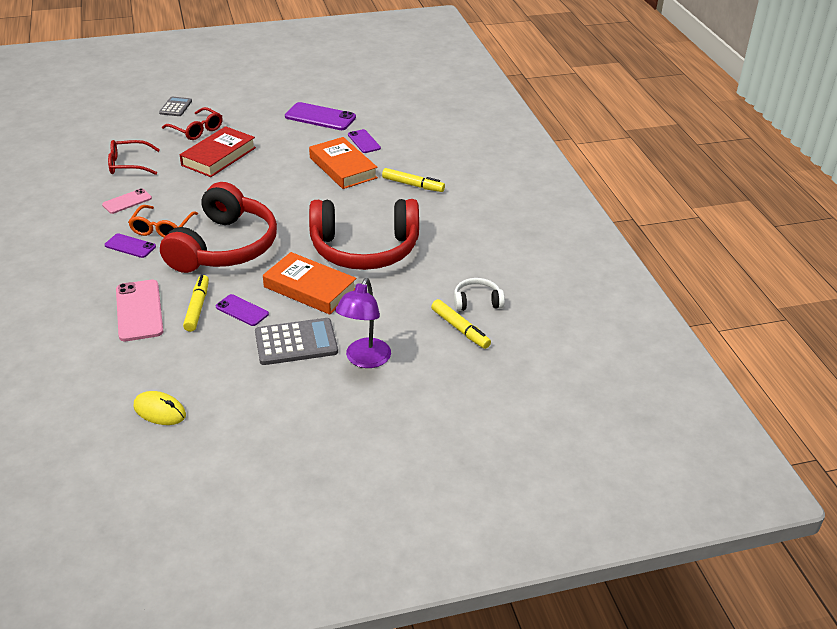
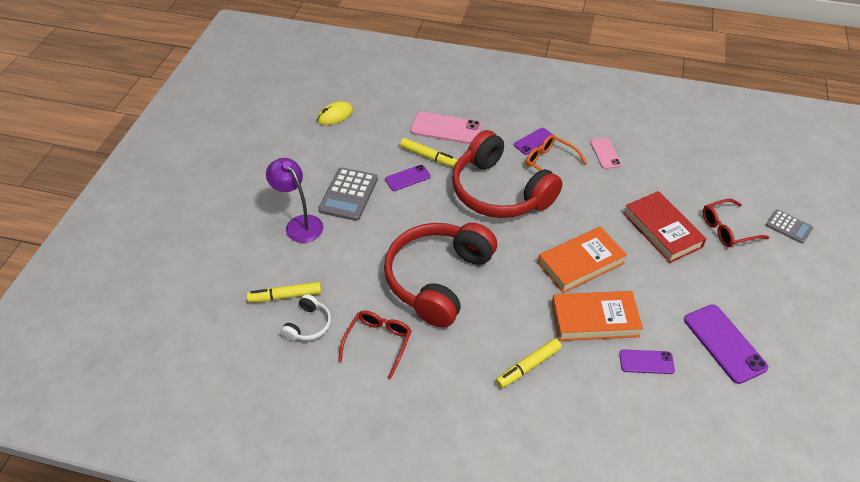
camera: 120 degrees right, 10 degrees up
(128, 164) = (672, 167): red glasses -> red glasses (378, 343)
(310, 288) = (407, 224): orange book -> orange book (580, 263)
(320, 117) = (724, 343): purple phone -> purple phone turned 75 degrees counterclockwise

